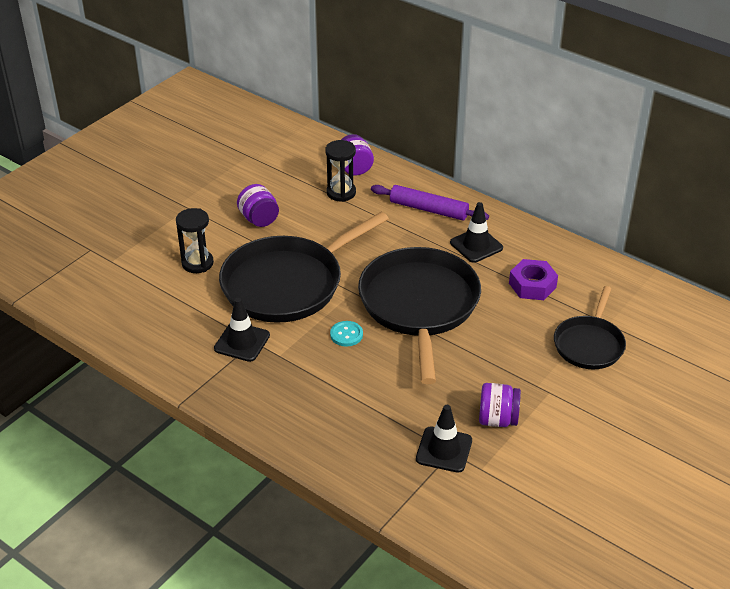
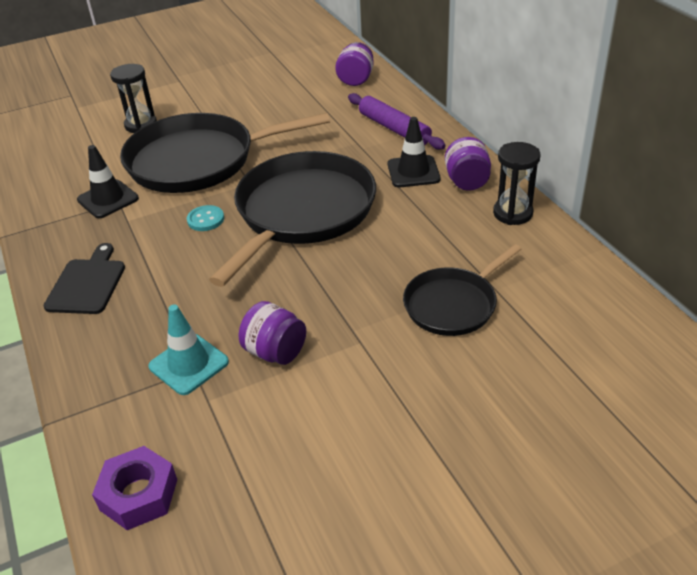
camera: 30 degrees right, 0 degrees up
(259, 219) = (228, 102): purple jar -> purple jar (467, 182)
(302, 418) = (87, 284): none -> black cutting board
(341, 192) = (323, 97): black hourglass -> black hourglass (512, 213)
(444, 450) = (188, 364): black traffic cone -> turquoise traffic cone
(532, 285) = (440, 225): purple nut -> purple nut (138, 494)

